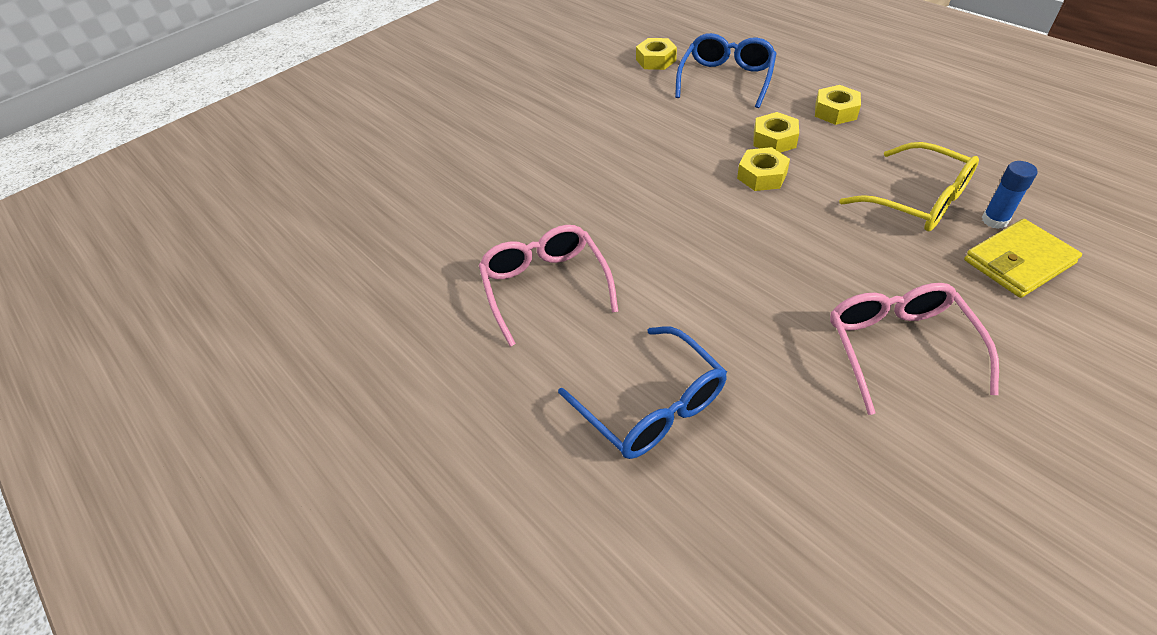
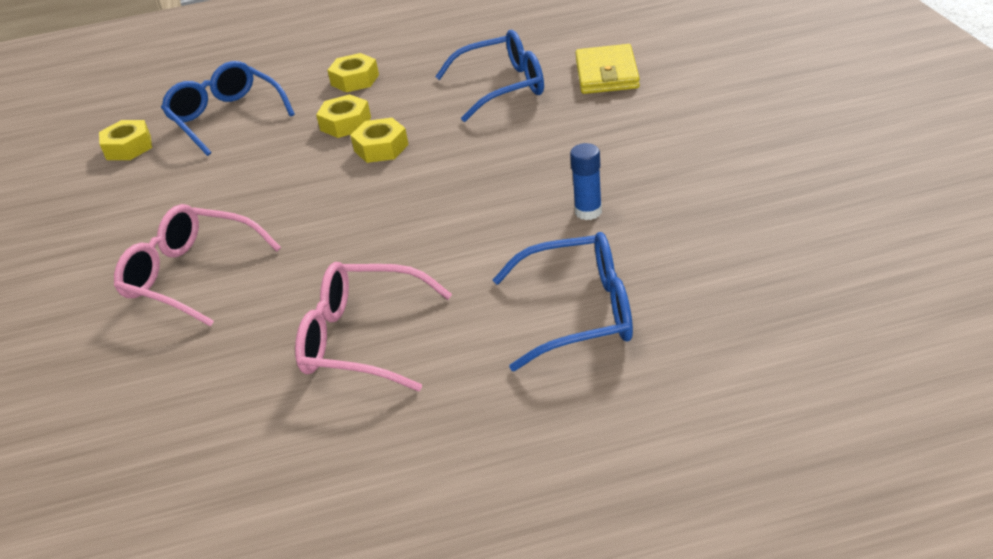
camera: 60 degrees left, 10 degrees down
(898, 347) = (633, 157): pink glasses -> pink glasses (191, 275)
(918, 200) = (503, 86): yellow glasses -> blue glasses
(994, 220) = (559, 65): blue glue stick -> blue glue stick (588, 212)

